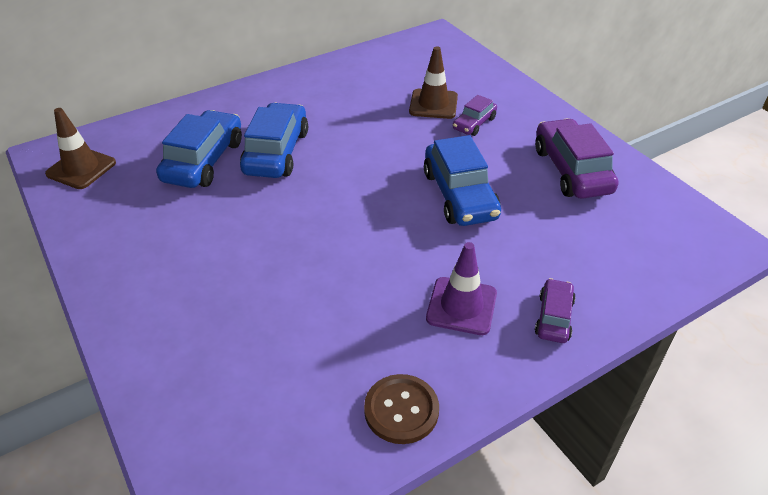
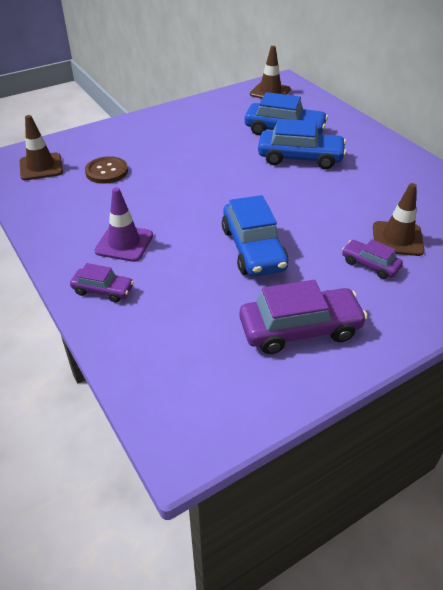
camera: 90 degrees right, 0 degrees up
(253, 446) = (41, 167): none -> brown traffic cone
(401, 410) = (45, 215): brown button -> brown button (106, 171)
(460, 195) = (253, 249): blue car -> blue car turned 90 degrees counterclockwise

